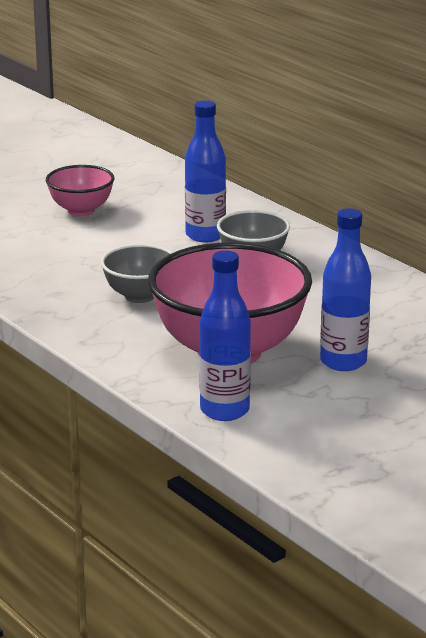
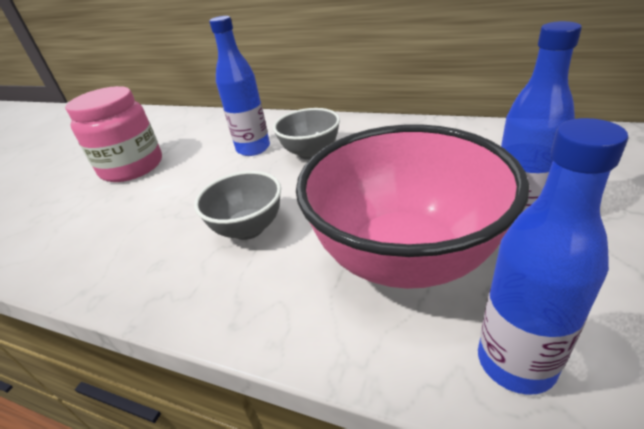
camera: 25 degrees left, 10 degrees up
(81, 210) = (132, 167): pink bowl -> pink jar

